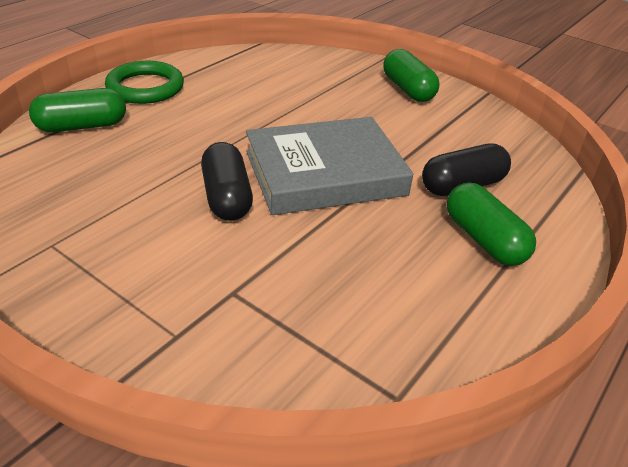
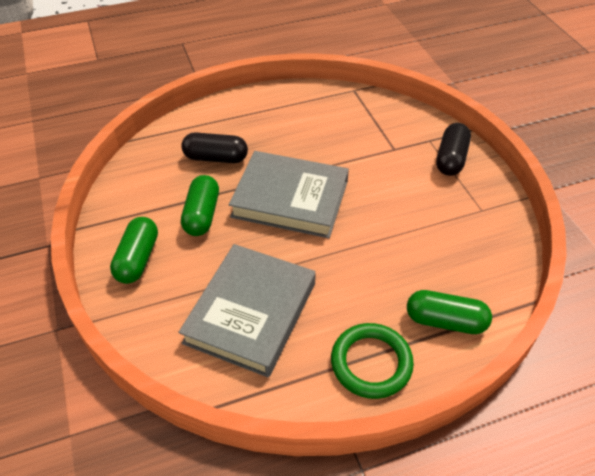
camera: 145 degrees left, 10 degrees up
(227, 197) = (365, 204): black capsule -> black capsule (451, 159)
(273, 87) = (251, 313): none -> grey book
(483, 240) = (246, 126): green capsule -> green capsule (202, 215)

